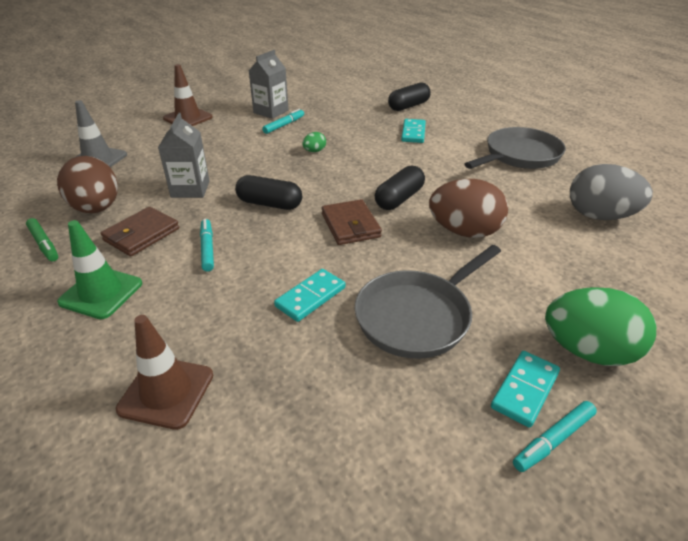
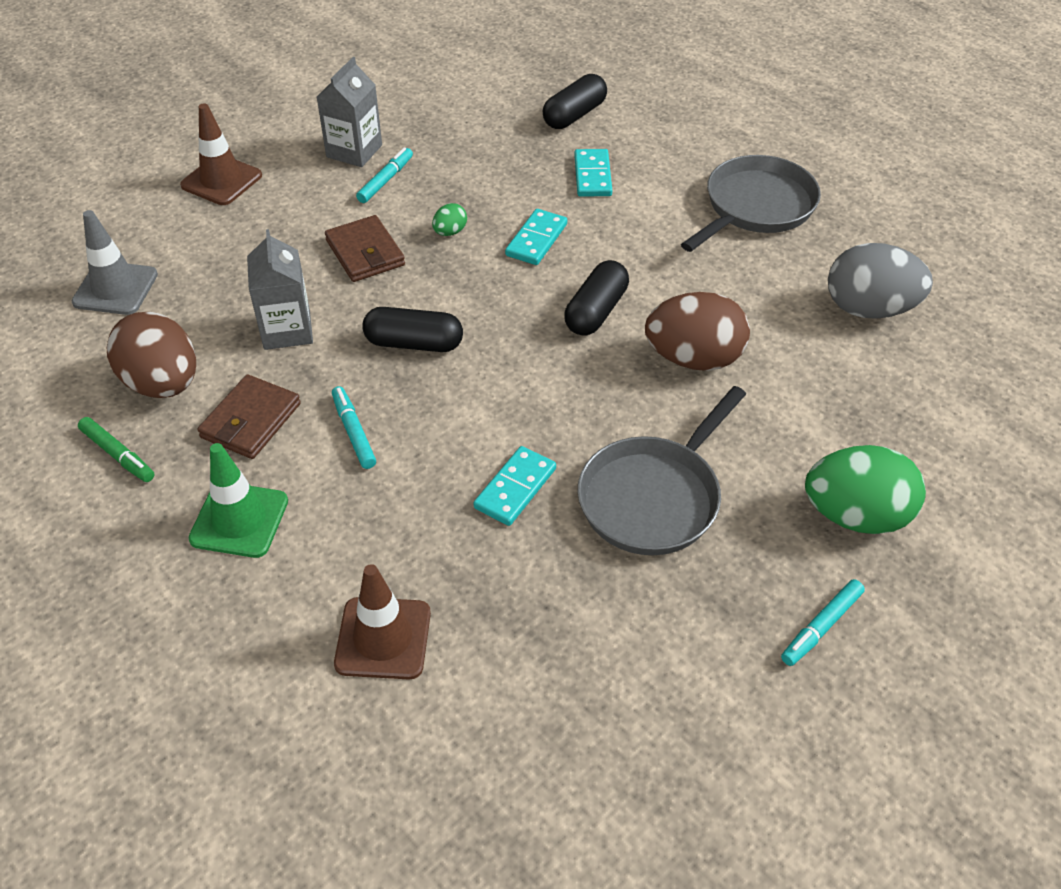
camera: 10 degrees left, 10 degrees up
(350, 225) = (538, 367): brown wallet -> brown wallet (365, 253)
(525, 390) = (788, 574): turquoise domino -> turquoise domino (536, 240)

